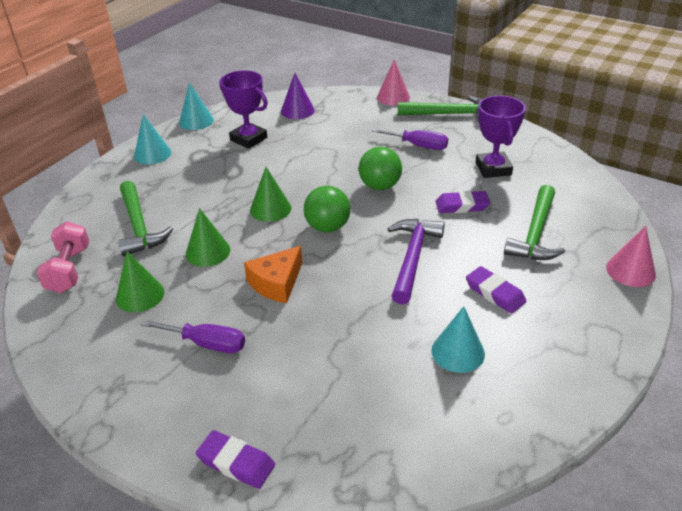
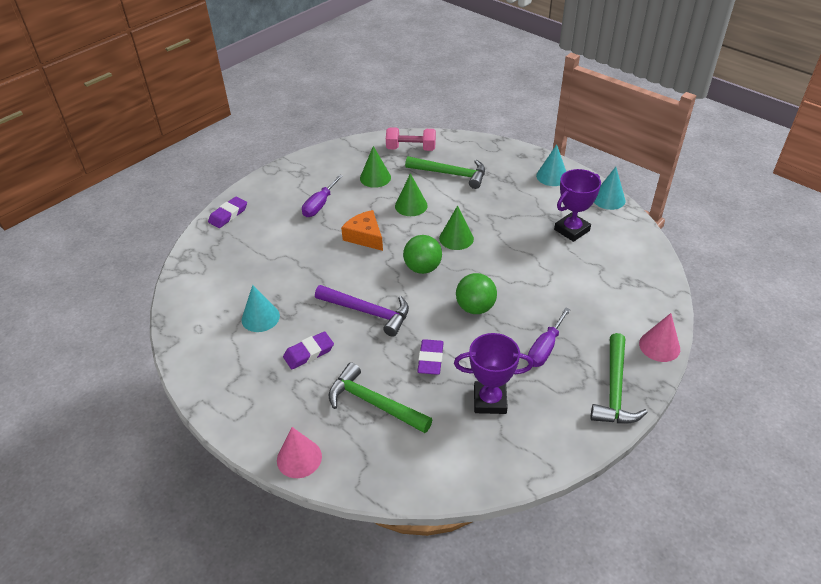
camera: 100 degrees right, 5 degrees up
(139, 226) = (451, 174): green hammer -> green hammer turned 150 degrees counterclockwise
(297, 110) = (627, 265): purple cone -> none

